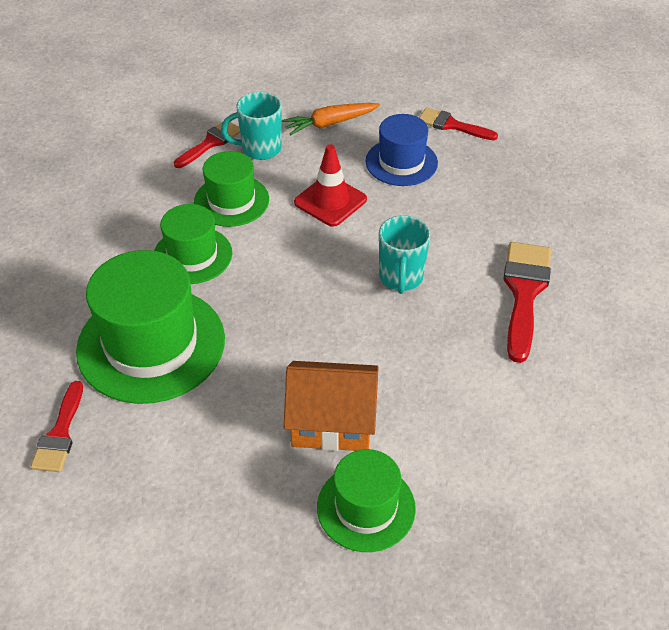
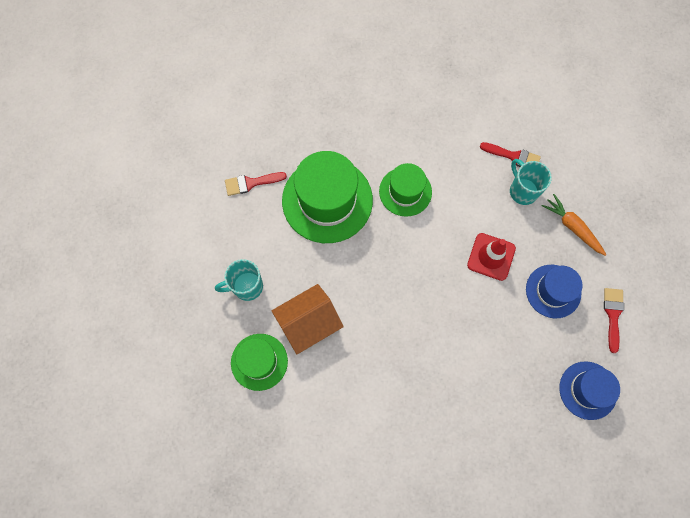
camera: 70 degrees right, 25 degrees up
(231, 201) = (463, 194): green hat -> none
(332, 422) = (308, 323): orange house -> orange house turned 75 degrees clockwise
(401, 278) = (438, 327): turquoise mug -> turquoise mug (246, 287)
(524, 293) = (458, 412): red brush -> none
(534, 171) = (588, 390): none -> blue hat

